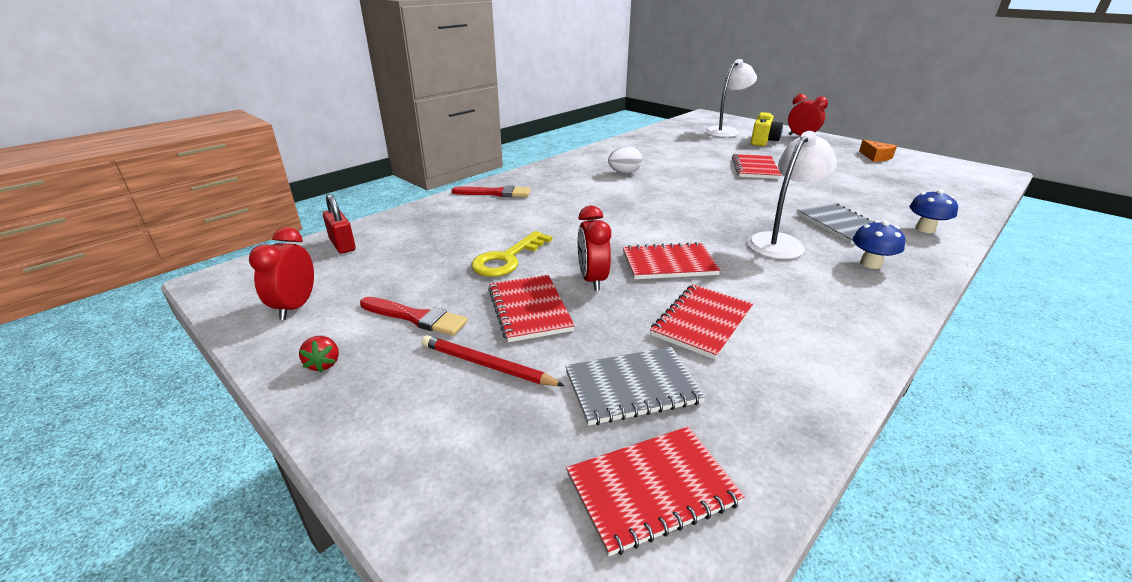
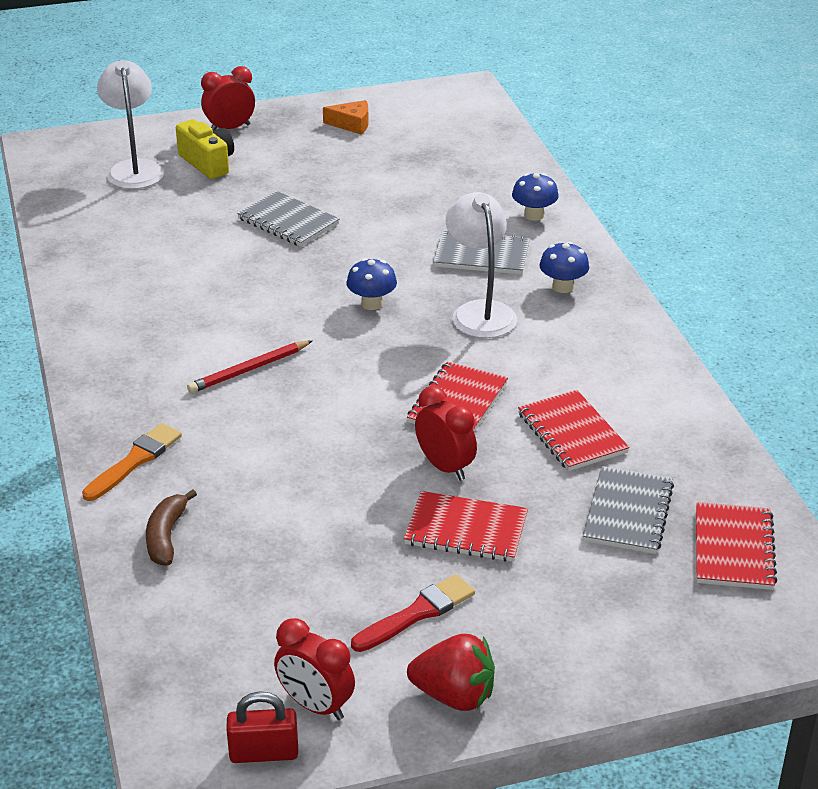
camera: 60 degrees left, 5 degrees up
(324, 364) = (454, 695): red strawberry -> red strawberry, size x1.91
(342, 245) = (173, 643): red padlock -> red padlock (264, 753)
(437, 217) = (166, 536): none -> brown banana
(487, 365) = (537, 586): red pencil -> red pencil (249, 370)
(495, 193) = (135, 461): red brush -> orange brush
(507, 259) = (344, 511): yellow key -> none
(592, 280) = (445, 467): red clock -> red clock turned 150 degrees counterclockwise
(624, 172) = (187, 324): white egg -> none
(724, 208) = (372, 303): none -> blue mushroom
(755, 168) = (288, 221): red notebook -> grey notebook

